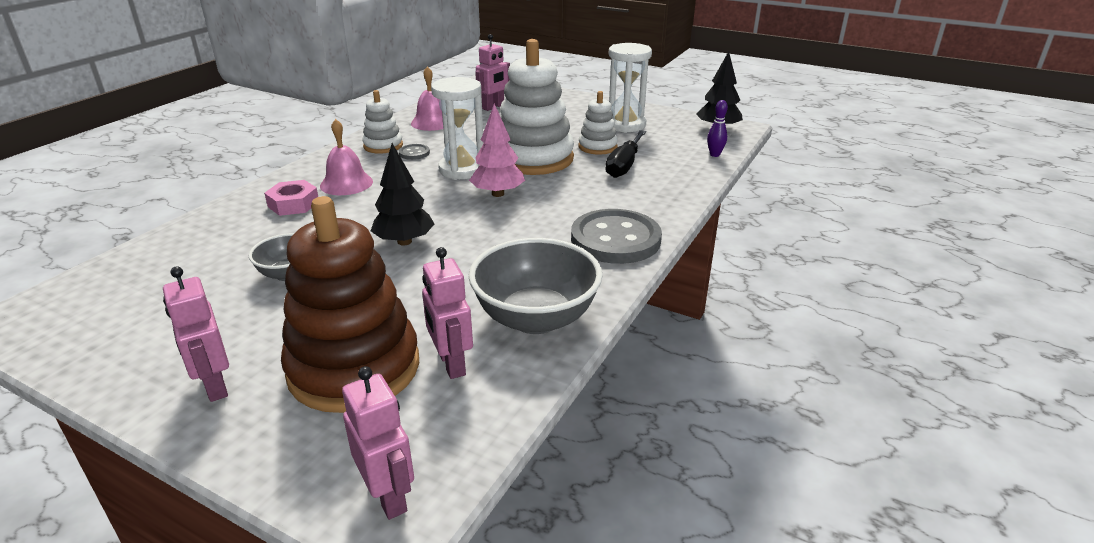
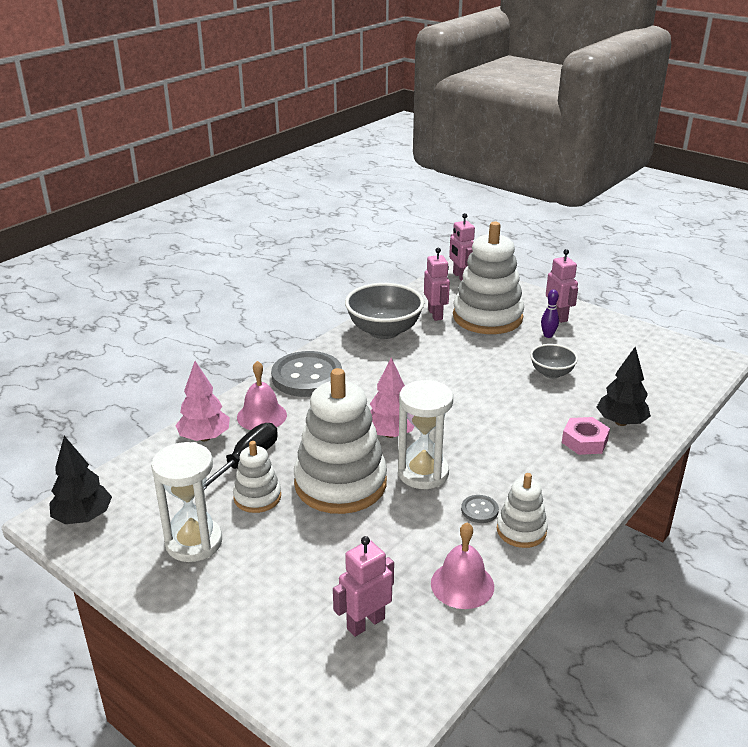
camera: 170 degrees left, 0 degrees up
(346, 183) = (544, 465): pink bell -> pink bell (261, 416)
(354, 368) = (487, 317): brown stacking toy -> white stacking toy
(404, 241) = (472, 391): black tree -> black tree (621, 422)
(678, 177) = (204, 437): none -> pink tree
(714, 155) = (136, 467): purple bowling pin -> purple bowling pin (548, 335)

